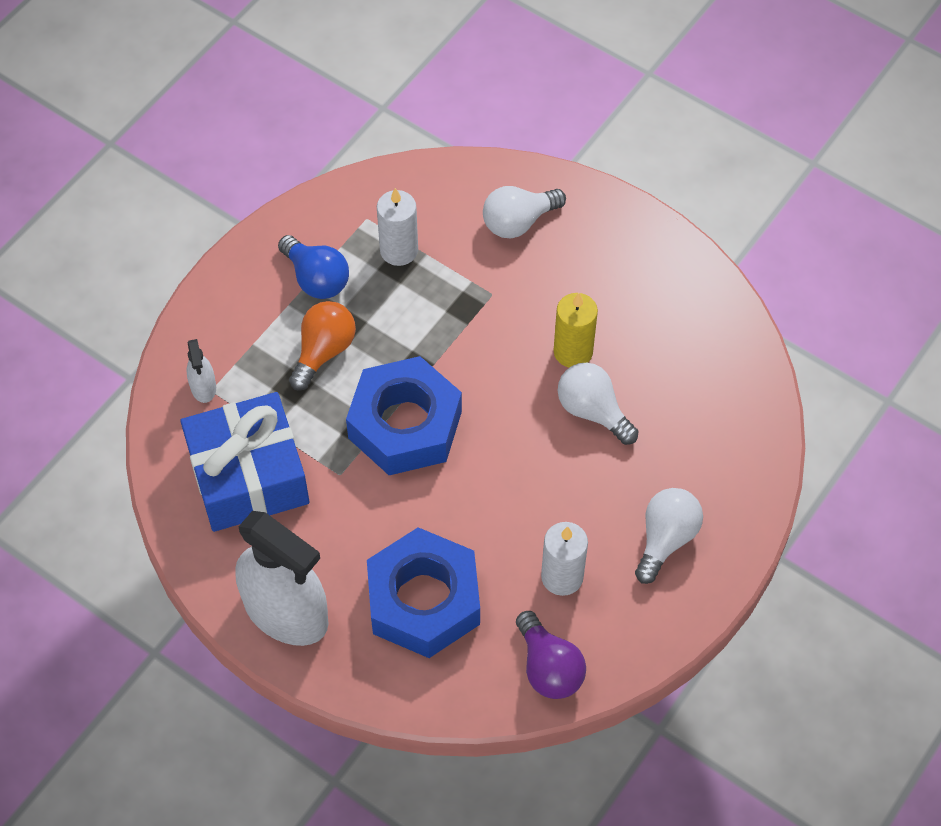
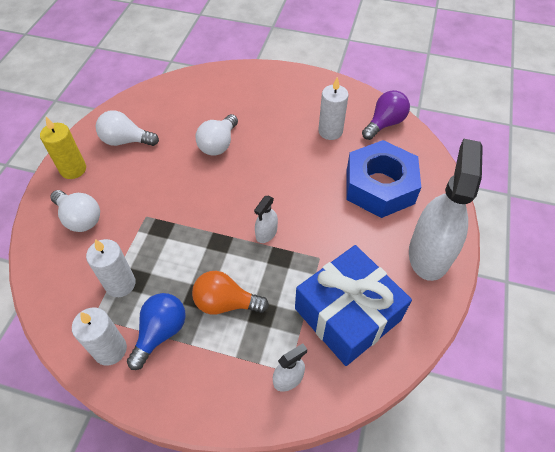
camera: 110 degrees left, 5 degrees down
(318, 229) = (110, 350): none -> white candle
(405, 425) = (266, 233): blue nut -> white spray bottle
(573, 352) = (179, 163): yellow candle -> yellow candle (73, 169)
(666, 539) = (286, 97): white light bulb -> white light bulb (126, 141)

